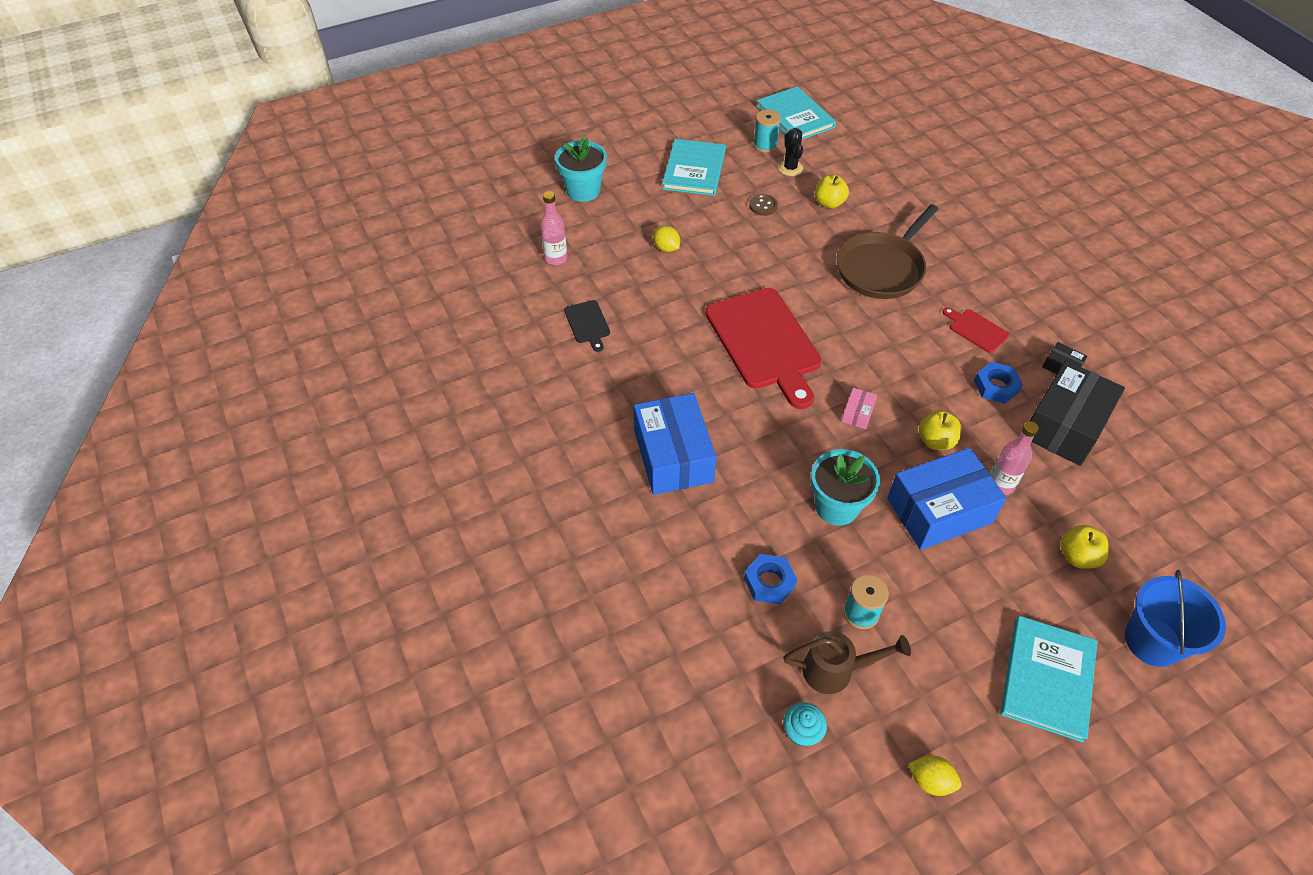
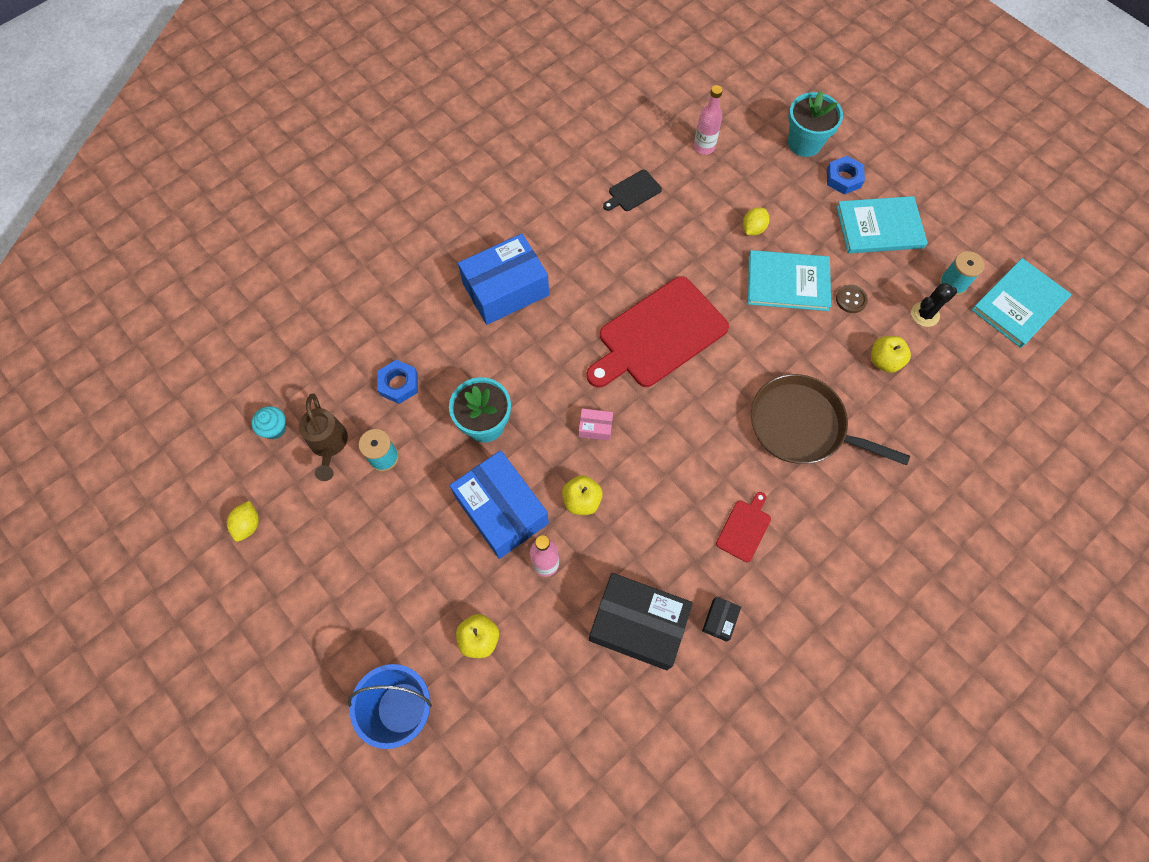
camera: 75 degrees right, 15 degrees up
(996, 386) = (670, 553): blue nut -> blue nut (843, 178)
(1047, 679) = (349, 612): turquoise book -> turquoise book (788, 282)

